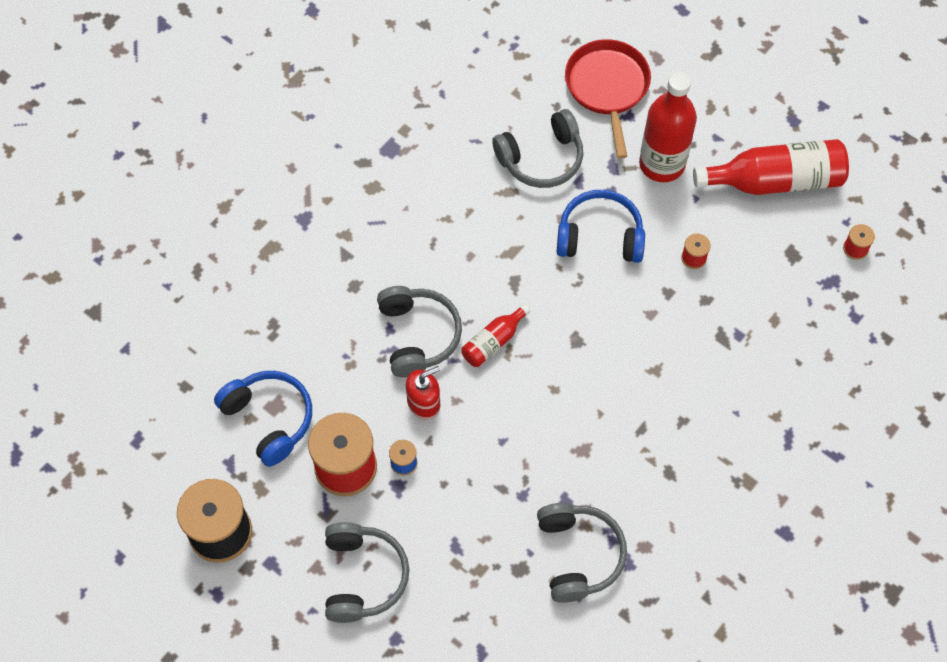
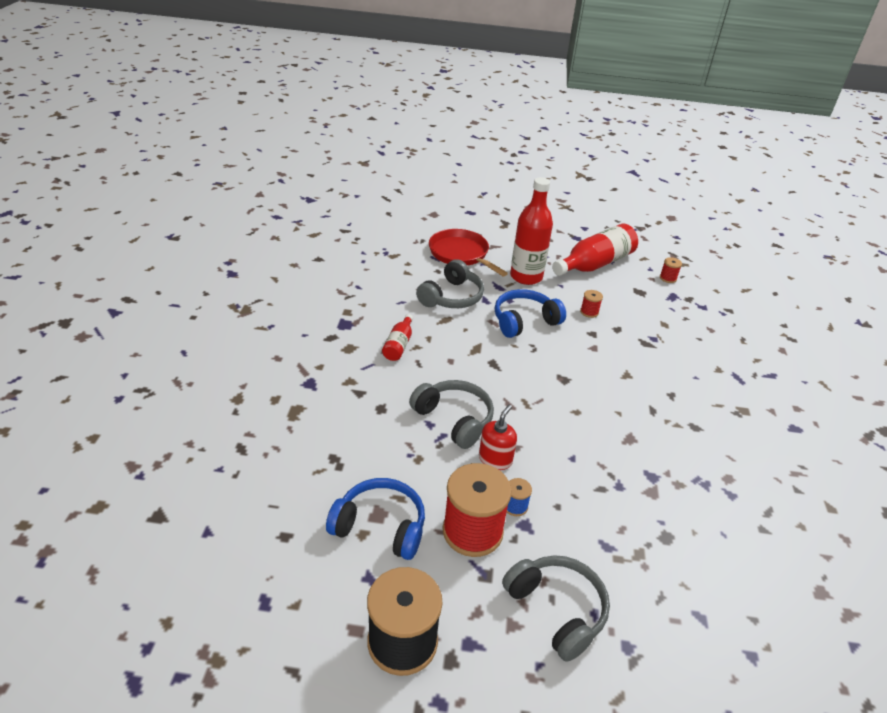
camera: 35 degrees left, 25 degrees down
(493, 341) = (510, 401): red bottle -> red bottle (399, 345)
(578, 555) = (694, 506): grey headphones -> none

